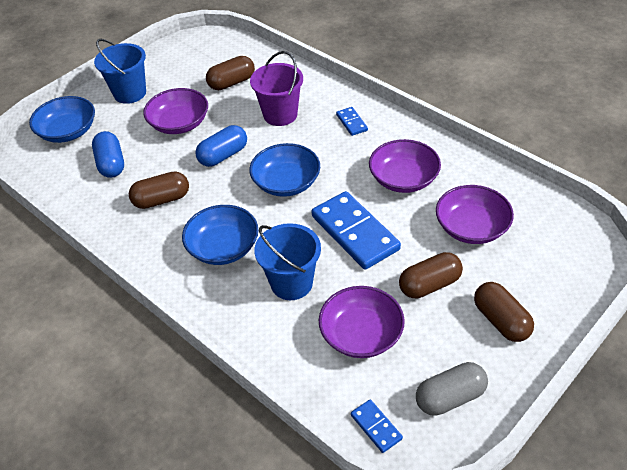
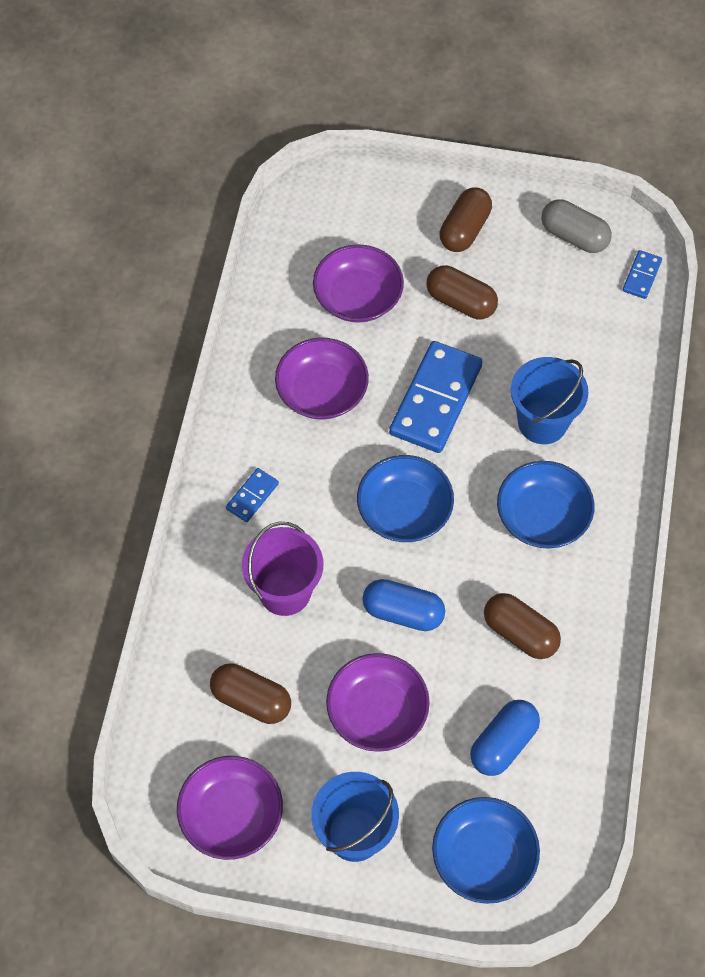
camera: 125 degrees left, 15 degrees up
(361, 334) = (559, 331): purple bowl -> purple bowl (231, 815)

